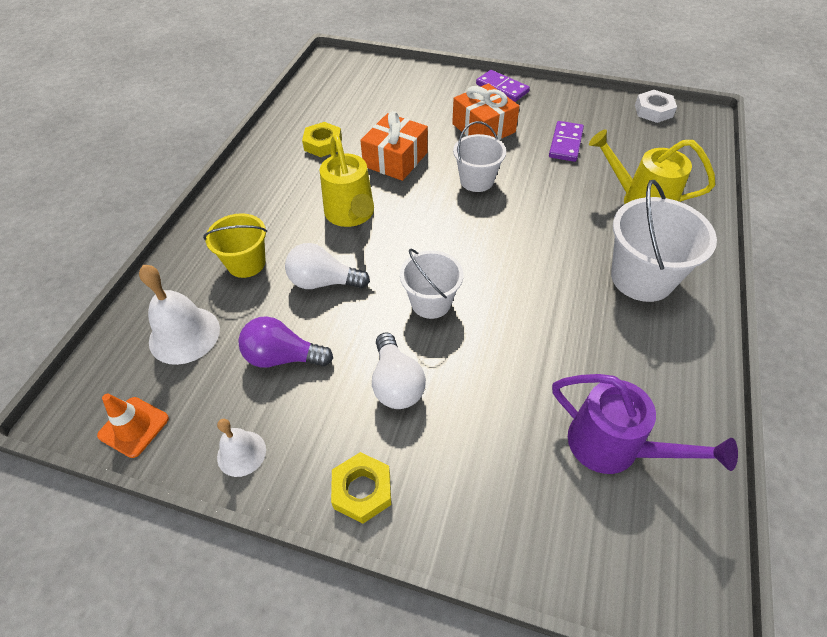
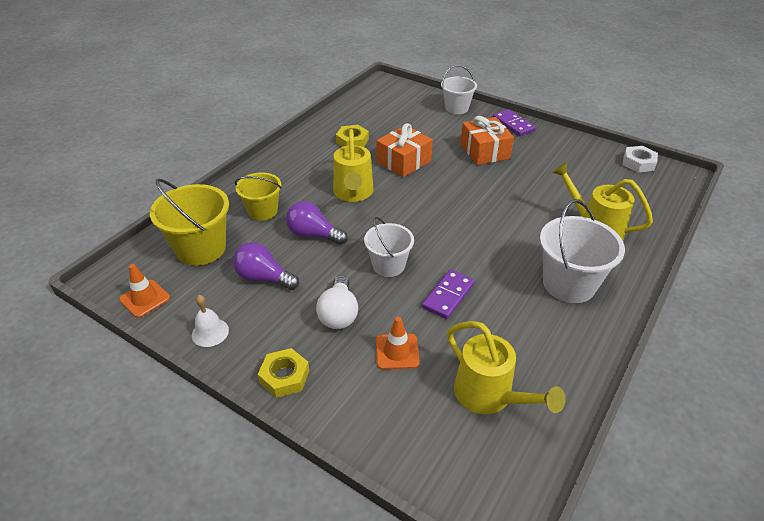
camera: 15 degrees right, 10 degrees down
(184, 335) = (201, 248): white bell -> yellow bucket
(323, 282) = (313, 235): white light bulb -> purple light bulb
(476, 180) = (462, 188): white bucket -> white bucket (456, 108)
(486, 417) = (397, 351): none -> orange traffic cone
(566, 143) = (549, 174): purple domino -> purple domino (448, 296)
(614, 447) = (490, 396): purple watering can -> yellow watering can

